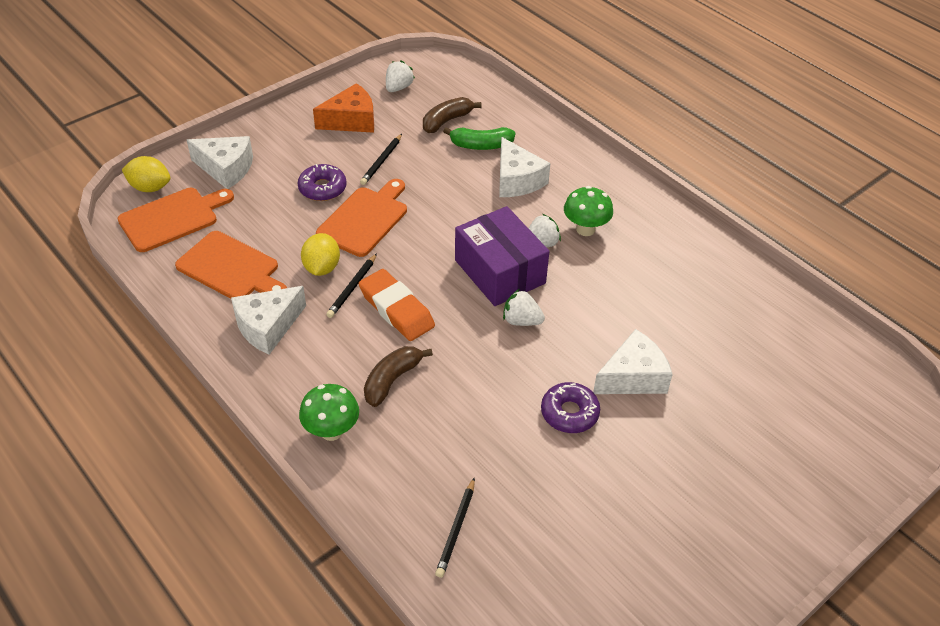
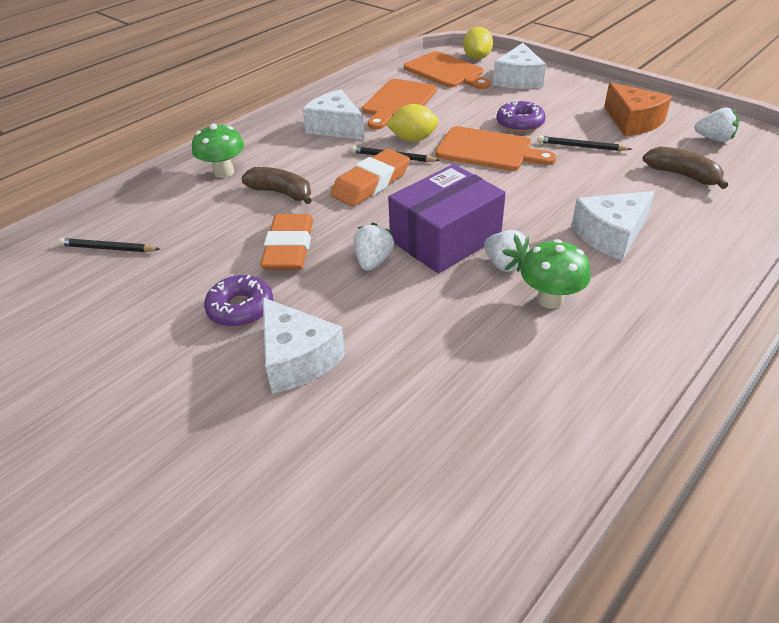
camera: 85 degrees right, 5 degrees down
(481, 145) = (657, 203): green banana -> none
(489, 377) = (289, 248): none -> orange eraser

